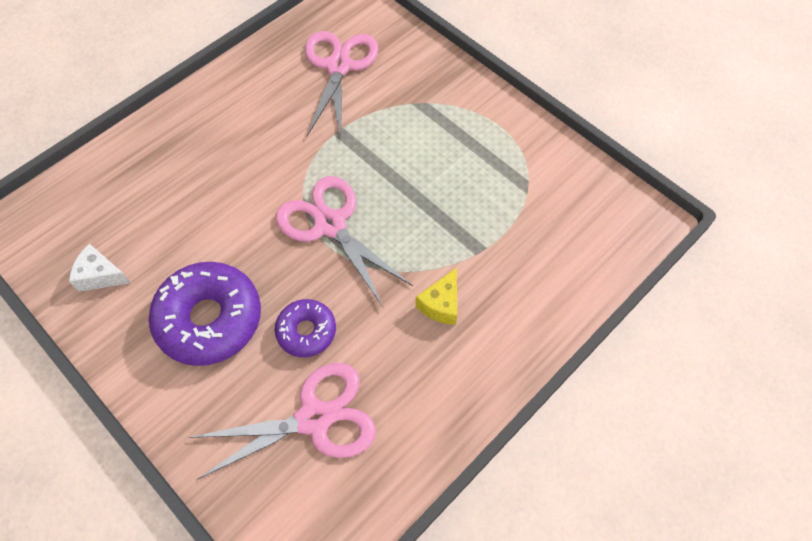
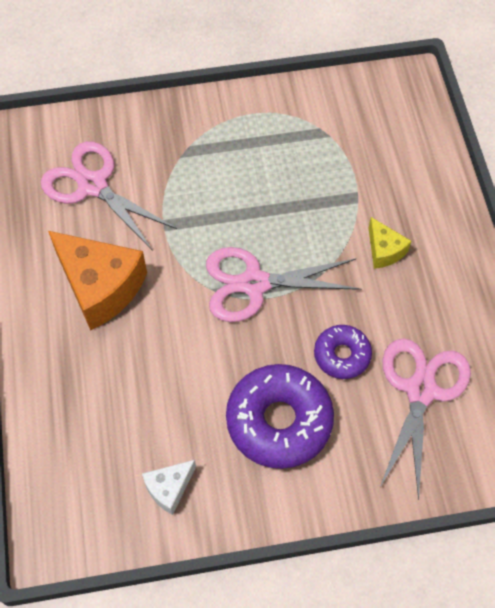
camera: 55 degrees left, 0 degrees up
(251, 125) = (100, 287): none -> orange cheese

